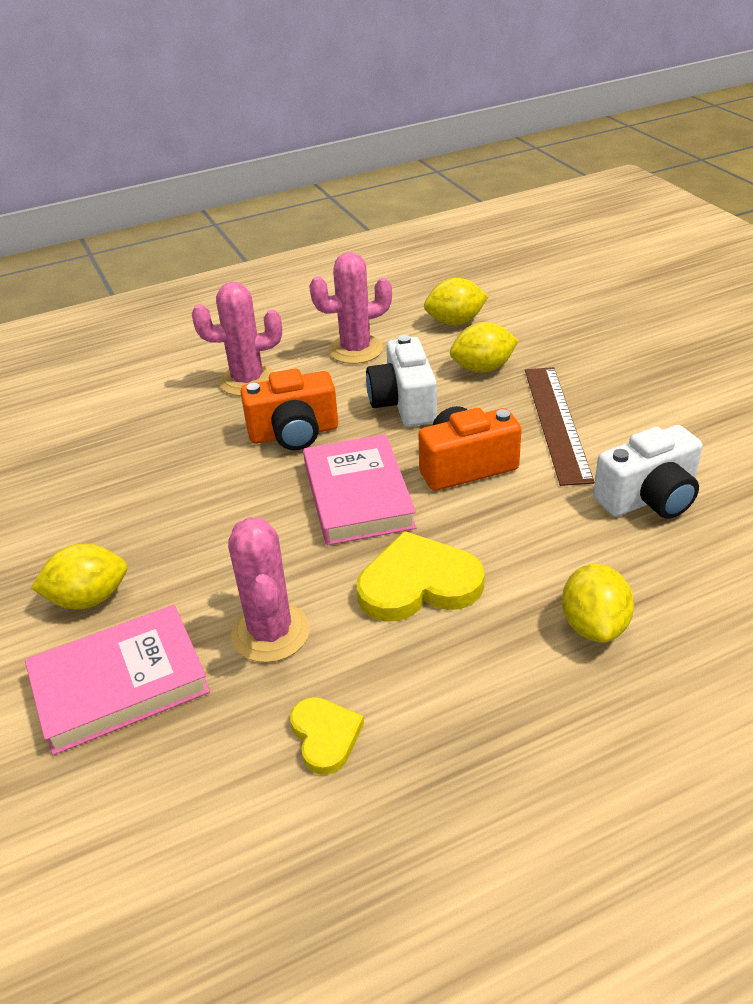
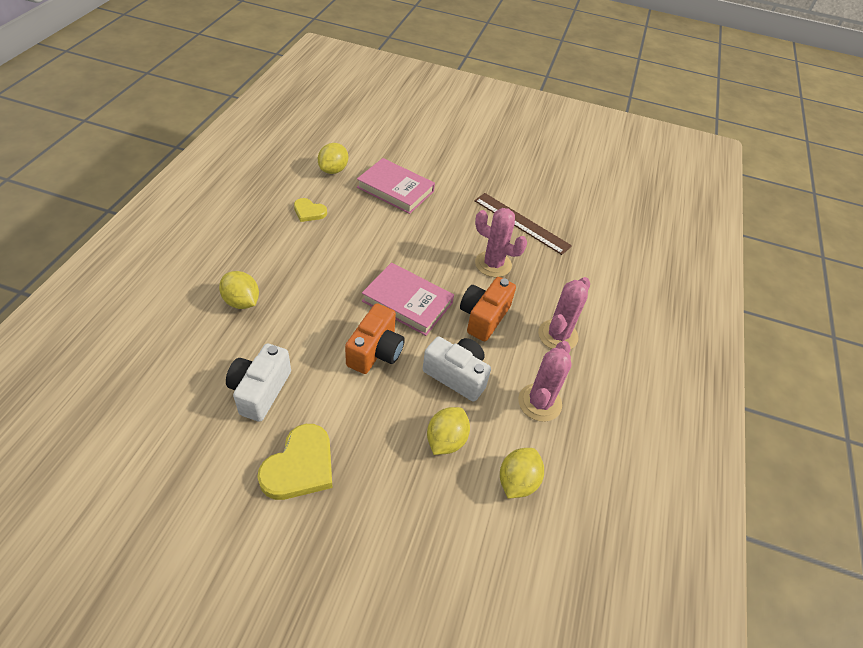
camera: 125 degrees right, 10 degrees up
(89, 599) = (448, 204): yellow lemon -> yellow lemon (333, 170)
(120, 684) = (395, 189): pink book -> pink book turned 75 degrees counterclockwise
(270, 633) = (368, 229): pink cactus -> pink cactus (493, 264)
(418, 584) = (333, 277): yellow heart -> yellow heart (300, 466)
(557, 422) = (355, 419): brown ruler -> brown ruler (521, 223)

